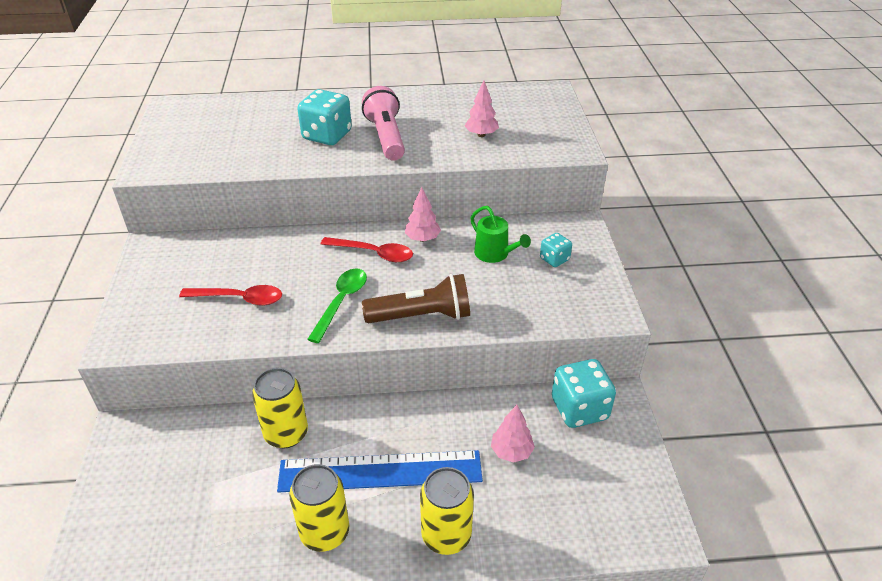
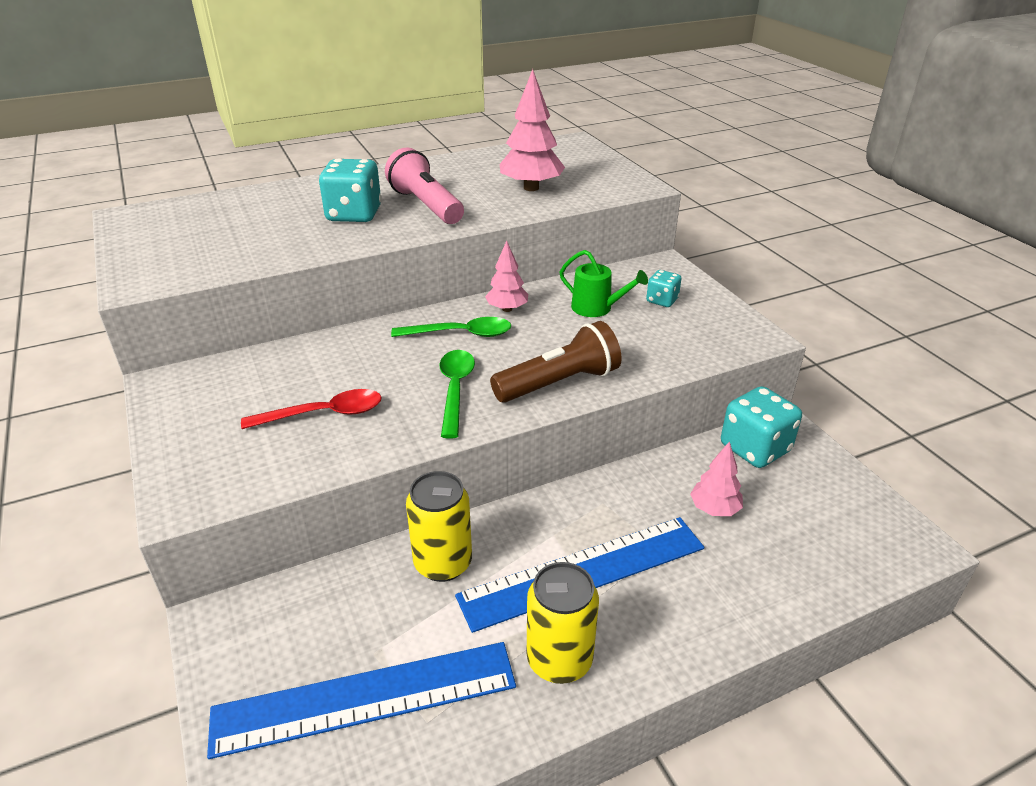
camera: 20 degrees left, 5 degrees down
(186, 515) = (365, 697): none -> blue ruler
(374, 253) = (461, 334): red spoon -> green spoon
(446, 535) = (702, 617): yellow can -> none
(481, 135) = (531, 188): pink tree -> pink tree, size x1.65

